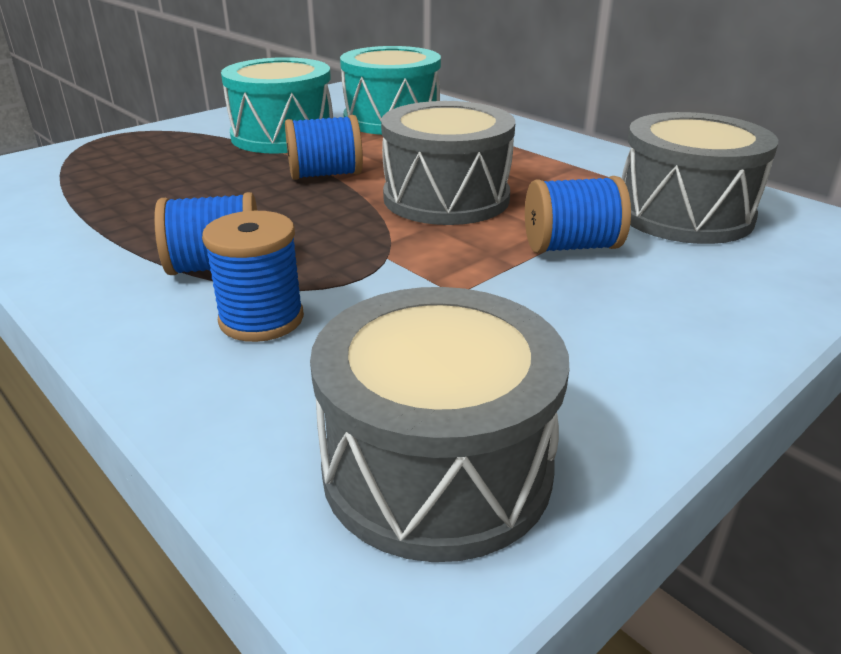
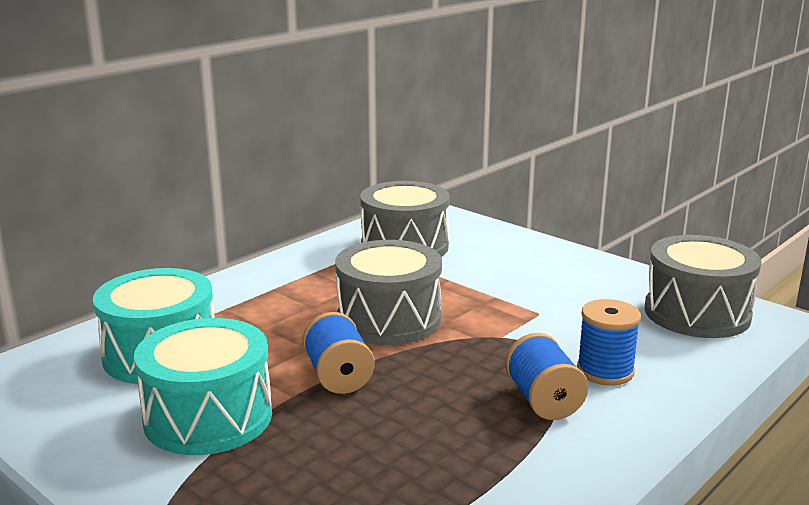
camera: 95 degrees left, 10 degrees down
(571, 247) = (464, 279): blue spool -> none

